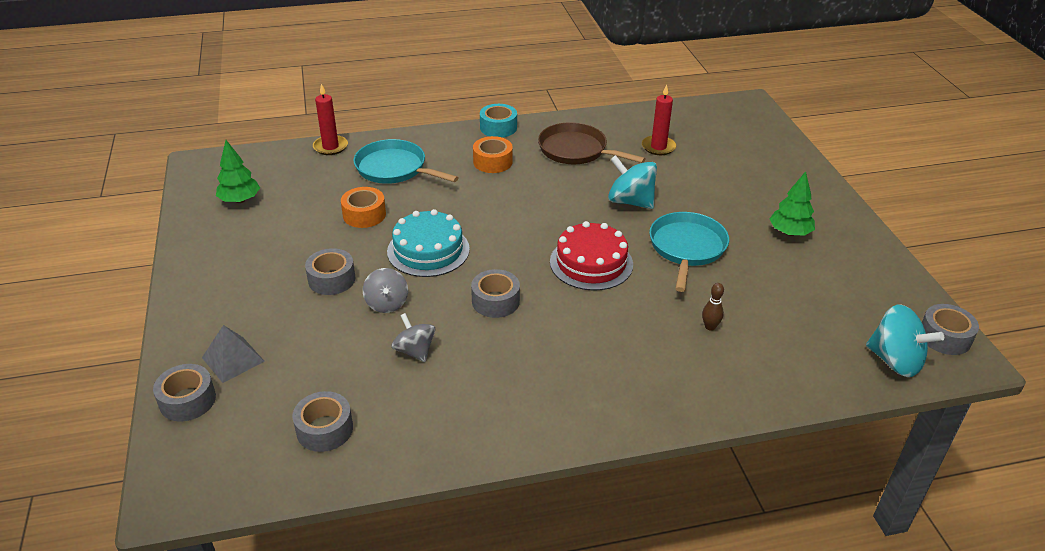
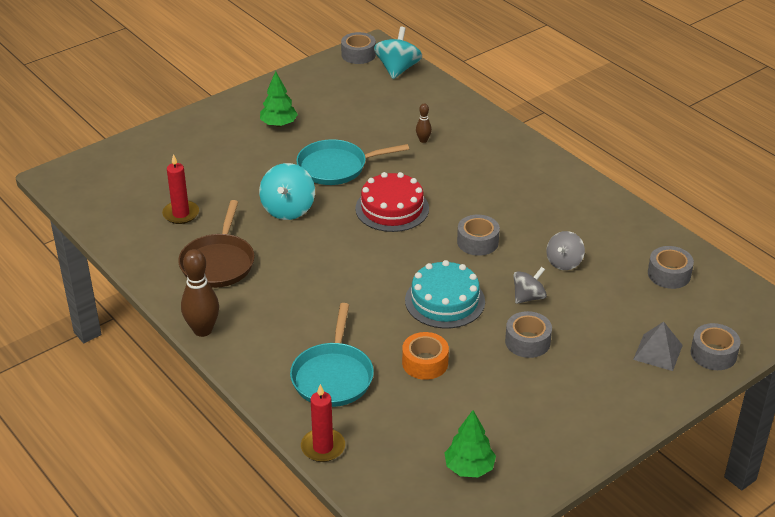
camera: 115 degrees left, 0 degrees up
(492, 162) = (275, 311): orange tape -> none
(498, 127) = (203, 330): turquoise tape -> brown bowling pin

